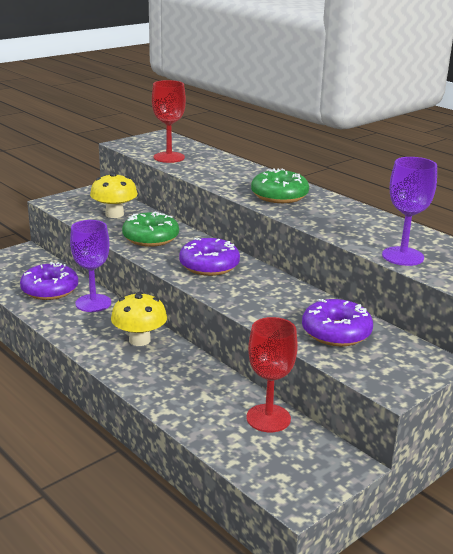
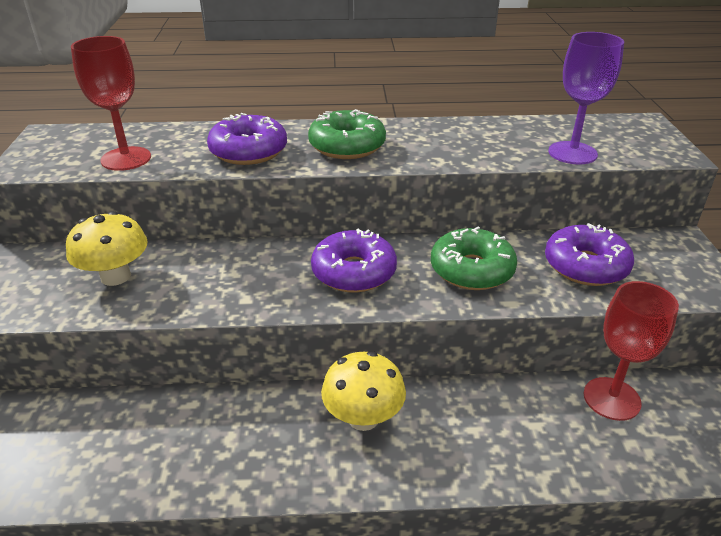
camera: 50 degrees left, 10 degrees up
(50, 290) = (136, 442): purple donut -> purple donut (248, 151)
(93, 303) = (226, 415): purple goblet -> none
(150, 238) = (225, 280): green donut -> green donut (471, 270)

